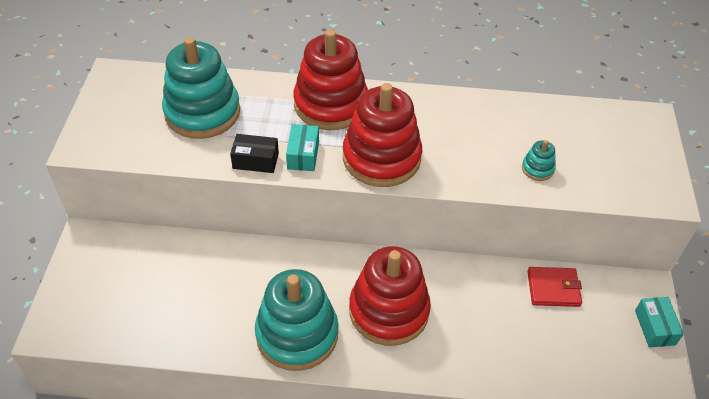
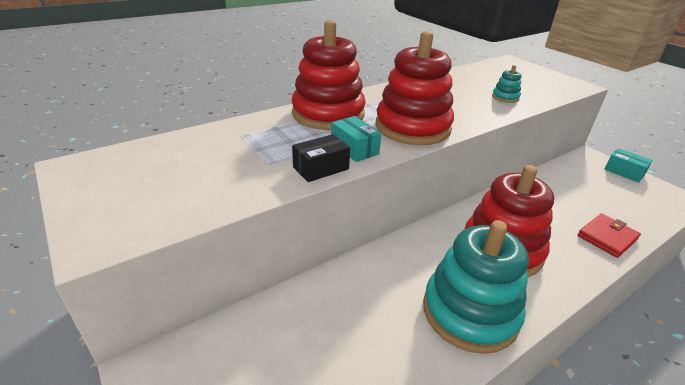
camera: 40 degrees left, 15 degrees down
(202, 112) = (220, 157): turquoise stacking toy -> none
(553, 288) = (557, 180): red wallet -> red wallet (607, 237)

